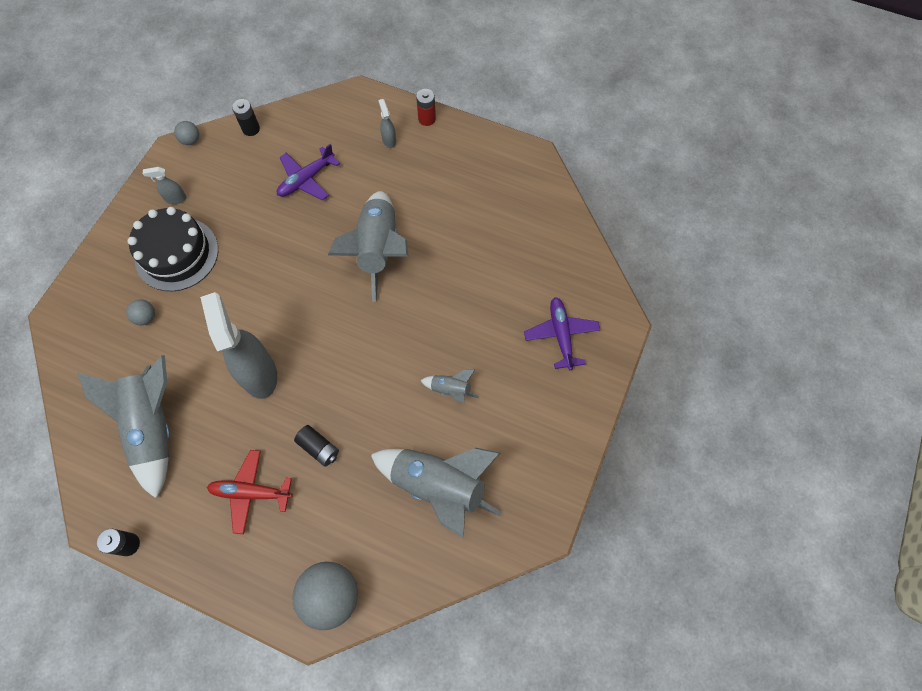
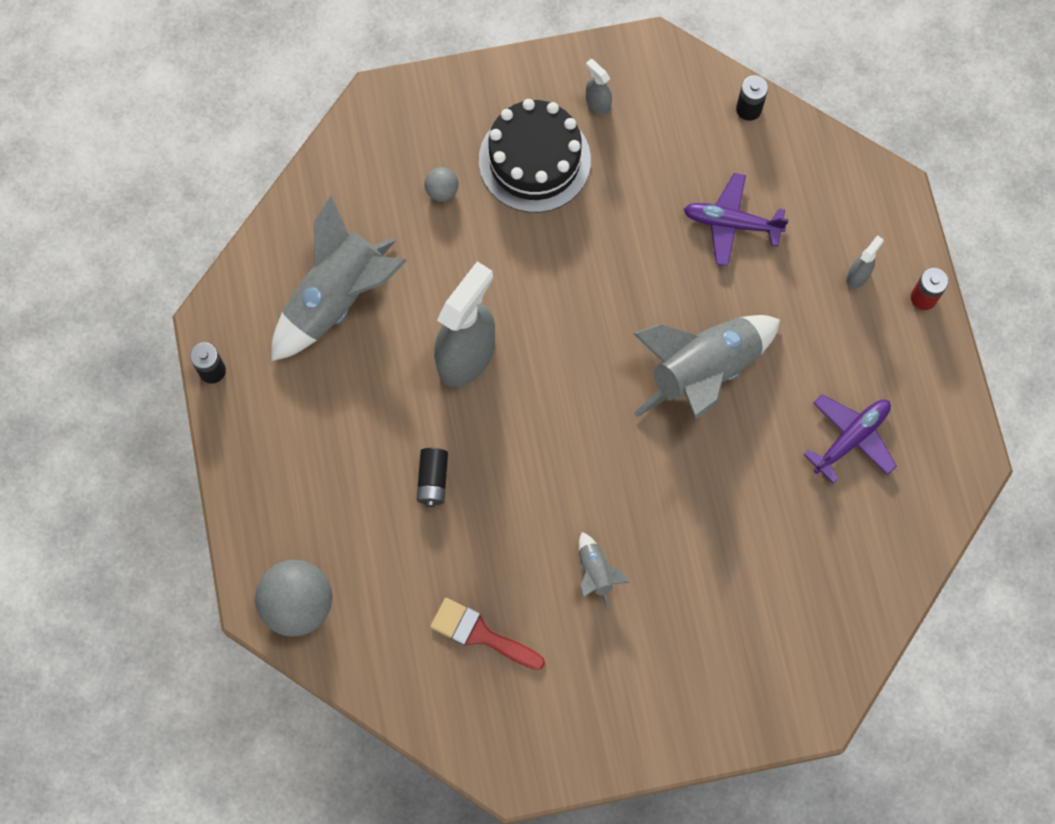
camera: 55 degrees right, 5 degrees up
(191, 140) = (682, 57): grey ball -> none
(251, 492) = (341, 447): red plane -> none
(438, 486) = (480, 634): grey rocket -> red brush
(561, 335) = (751, 652): purple plane -> purple plane (851, 438)

